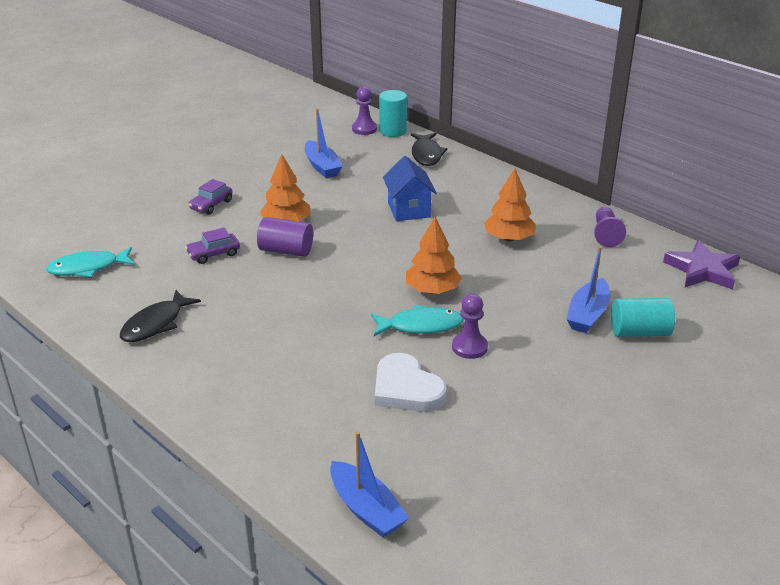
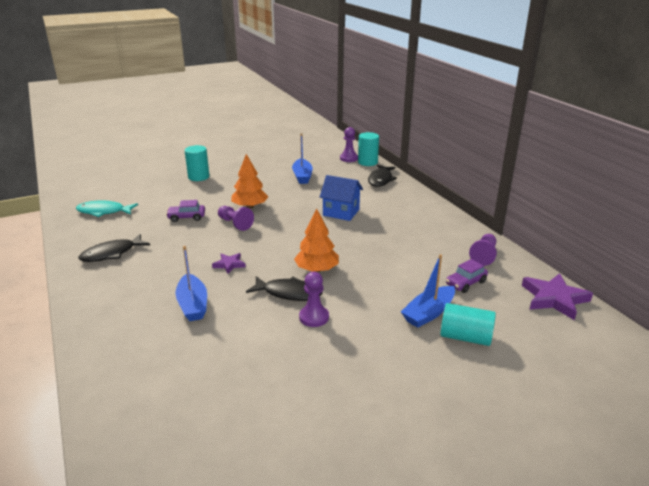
camera: 20 degrees right, 5 degrees down
(179, 191) = (198, 177): none -> turquoise cylinder
(211, 205) = (211, 188): purple car -> purple car (465, 283)
(286, 251) = (235, 224): purple cylinder -> purple pawn
(322, 306) = (229, 264): none -> purple star
(366, 509) = (135, 426): blue boat -> blue boat (193, 304)
(406, 389) = (241, 337): white heart -> none
(409, 210) = (341, 212): blue house -> blue house turned 75 degrees counterclockwise
(421, 326) = (289, 293): turquoise fish -> black fish
(509, 238) = (402, 244): orange tree -> none

